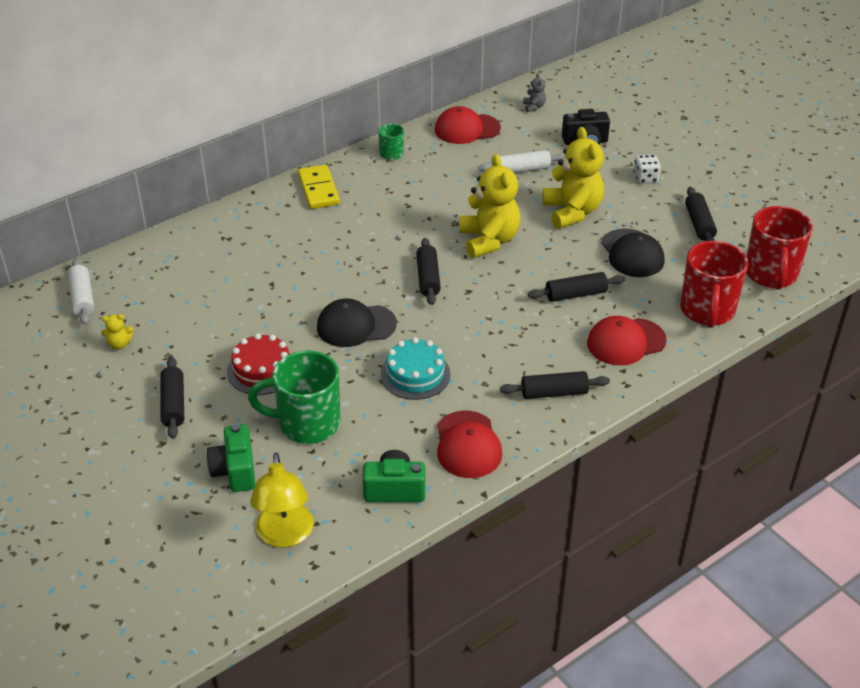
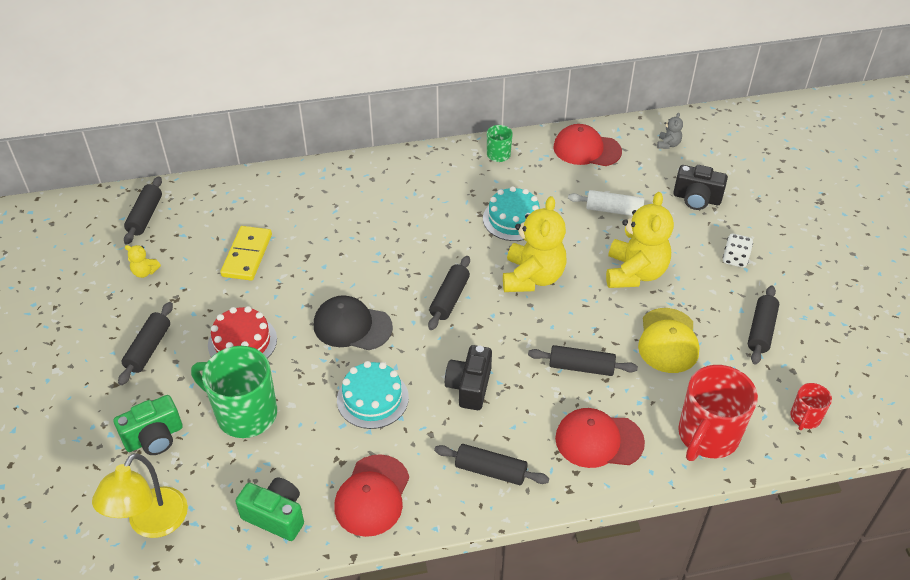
camera: 25 degrees right, 5 degrees up
(82, 298) = (145, 216): white rolling pin -> black rolling pin
(235, 470) = (154, 437): green camera -> green camera turned 135 degrees counterclockwise
(318, 189) = (409, 172): yellow domino -> yellow domino (247, 255)
(440, 201) = (513, 219): none -> turquoise cake
(493, 338) = (469, 386): none -> black camera
(632, 253) = (668, 341): black cap -> yellow cap
(771, 274) = (805, 418): red mug -> red mug, size x0.50

